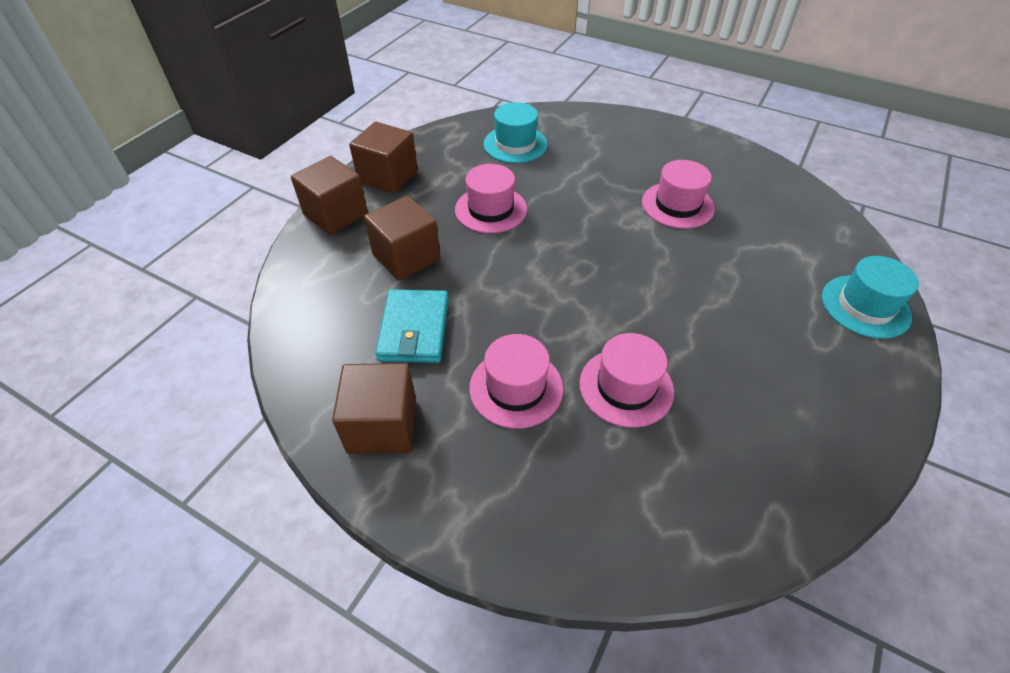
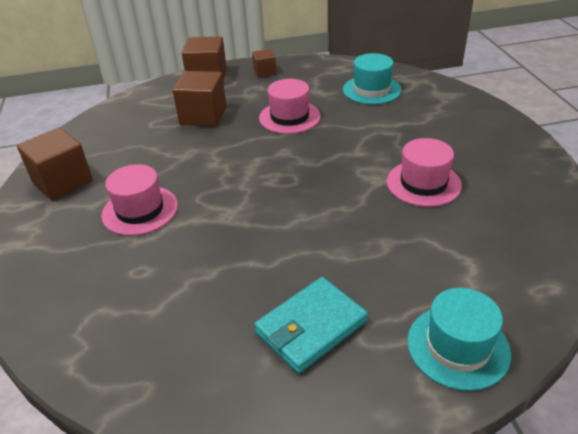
camera: 50 degrees right, 10 degrees down
(388, 176) = (264, 72): brown cube -> brown cube, size x0.55
(414, 329) = (146, 151): turquoise wallet -> turquoise wallet (311, 327)
(626, 387) = (191, 254): pink hat -> none

